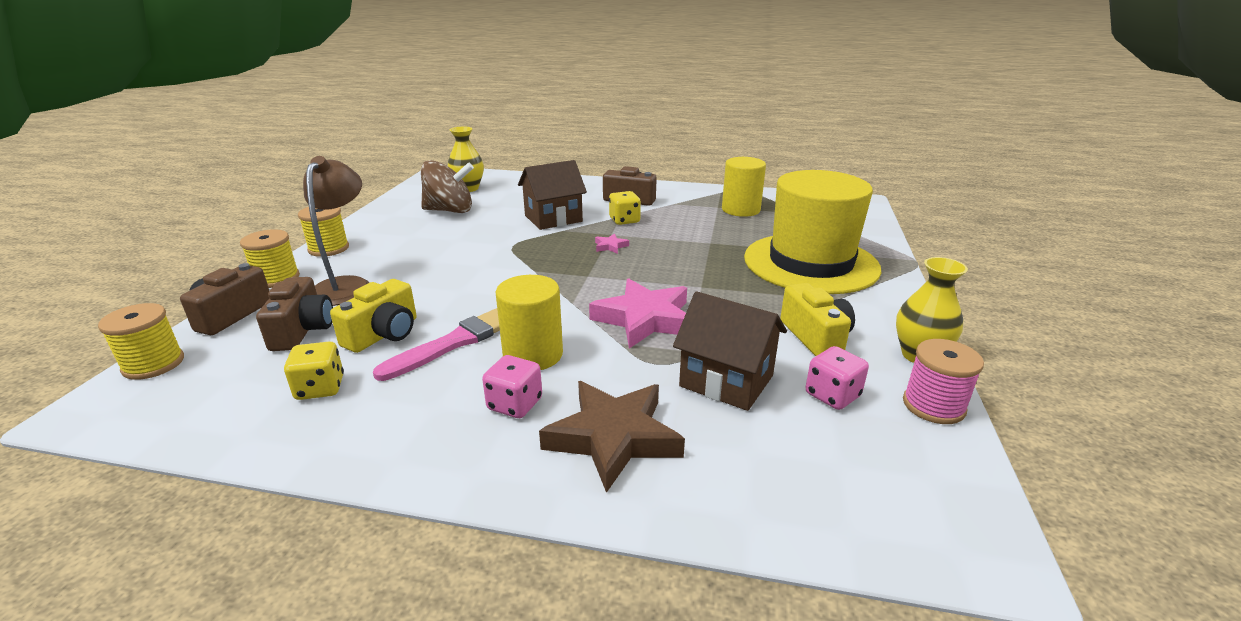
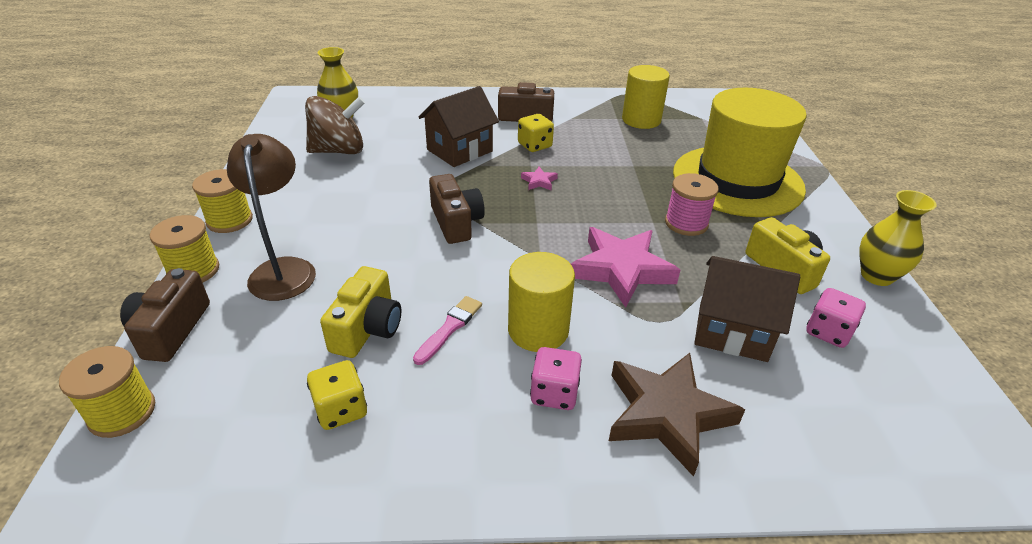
camera: 15 degrees left, 10 degrees up
(302, 330) = (272, 338): brown camera -> brown camera (456, 222)
(454, 343) = (449, 328): pink brush -> pink brush, size x0.63
(933, 406) = (912, 329): pink spool -> pink spool (686, 223)

